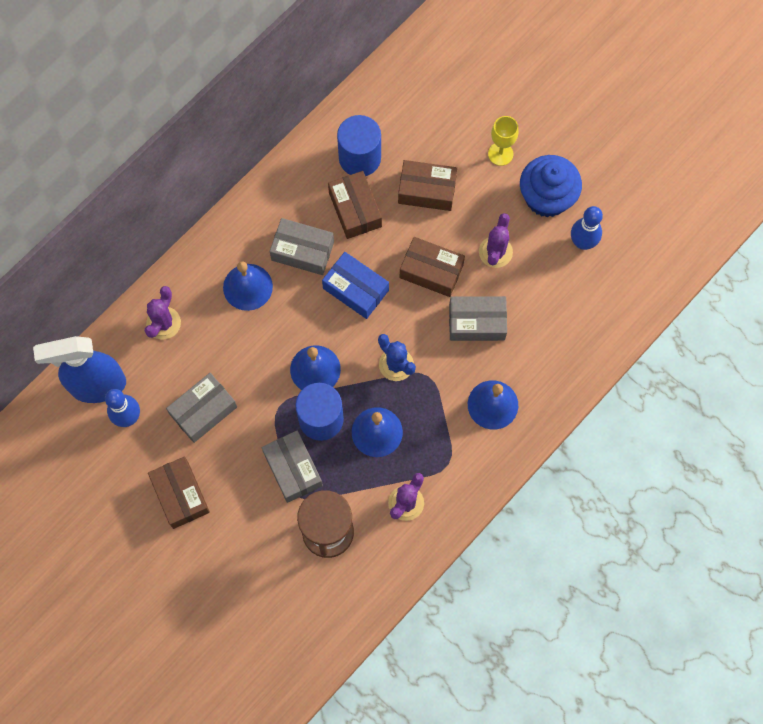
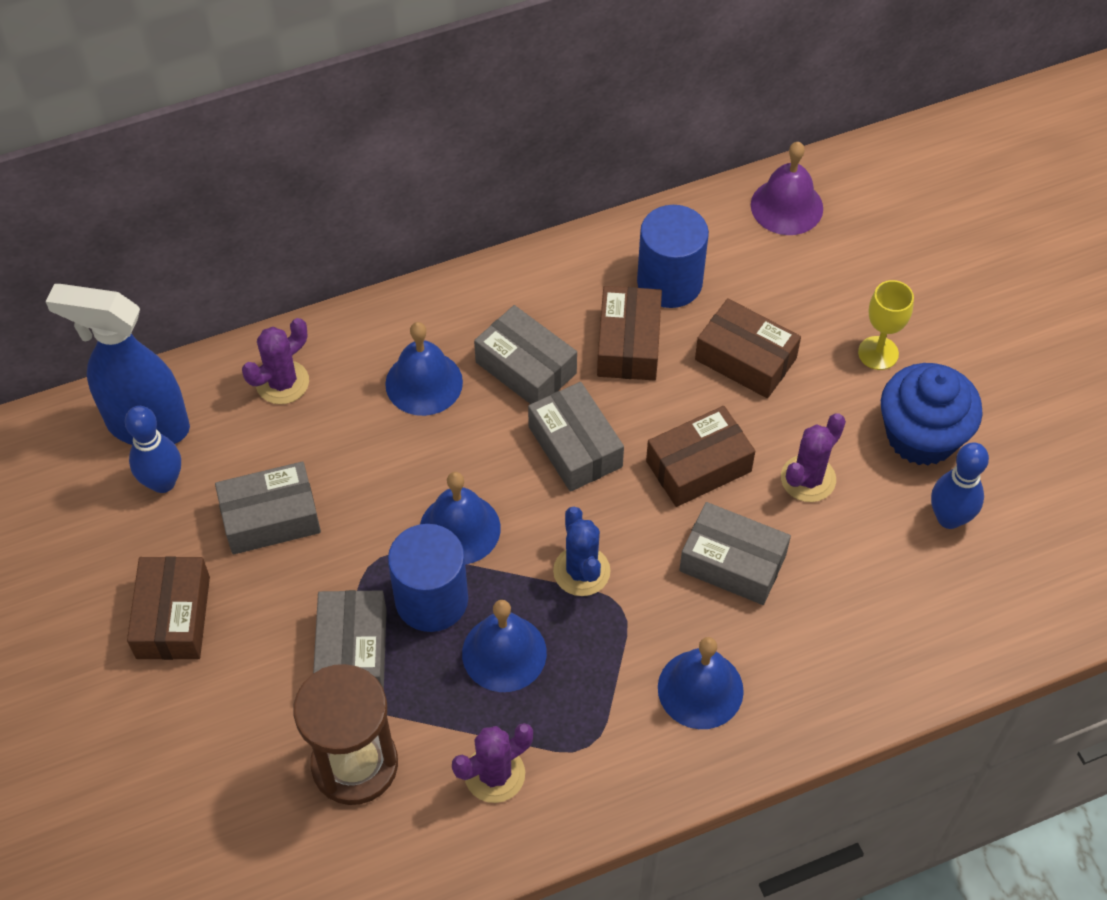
camera: 25 degrees right, 15 degrees down
(355, 289) = (575, 446): blue box -> grey box
(405, 76) = (786, 206): none -> purple bell
(431, 271) = (698, 466): brown box -> brown box turned 75 degrees counterclockwise

